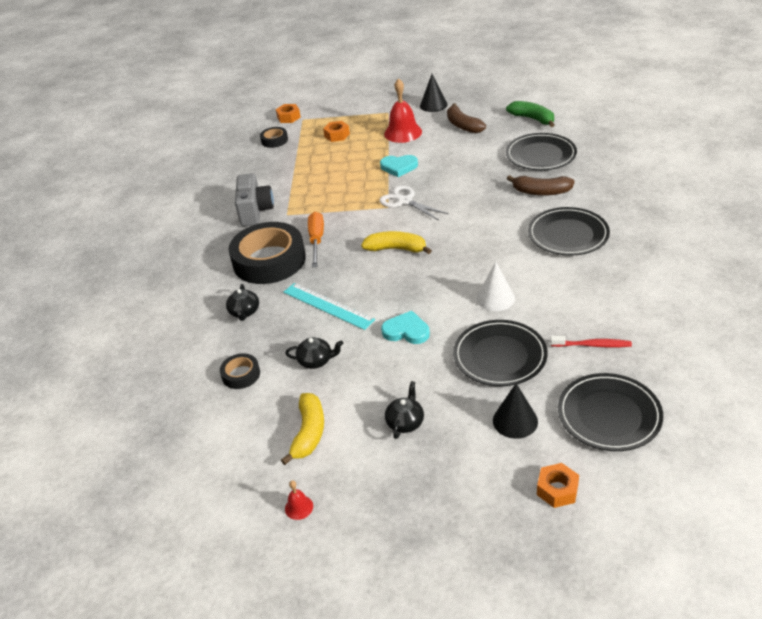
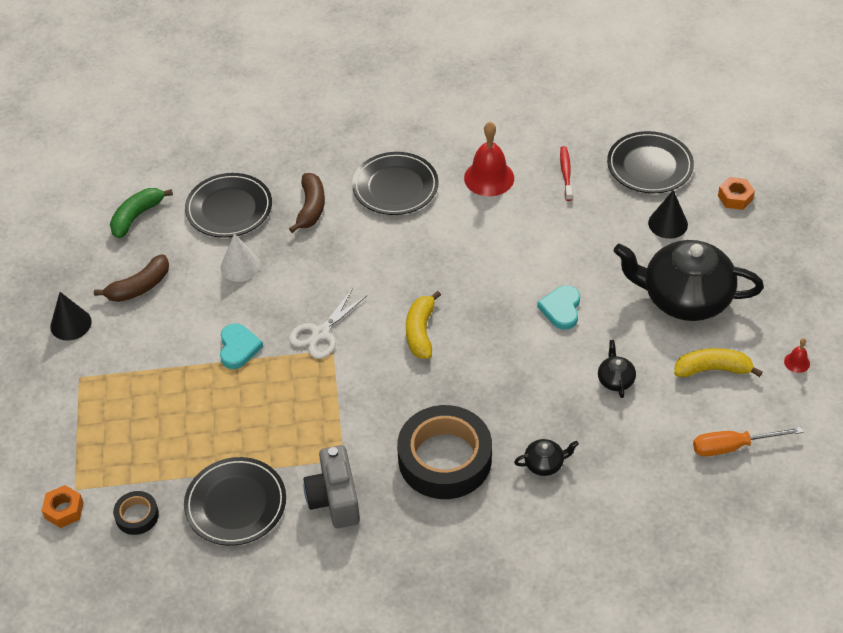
camera: 100 degrees left, 10 degrees up
(241, 375) = (645, 444): black tape -> none
(255, 211) = (334, 499): grey camera -> grey camera turned 90 degrees counterclockwise
(316, 240) = (403, 415): orange screwdriver -> orange screwdriver (733, 446)
(328, 306) = (527, 383): turquoise ruler -> none
(337, 135) = (137, 433): orange nut -> none
(403, 132) = (145, 352): red bell -> red bell (489, 178)
(405, 422) = (684, 298): black teapot -> black teapot, size x2.46
(495, 298) = (504, 241): white cone -> white cone (240, 266)
(500, 356) = (588, 236): black plate -> black plate (236, 504)

